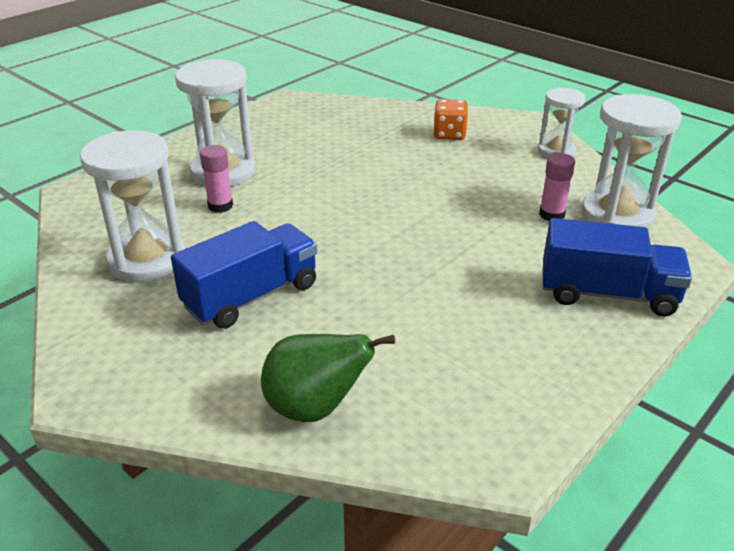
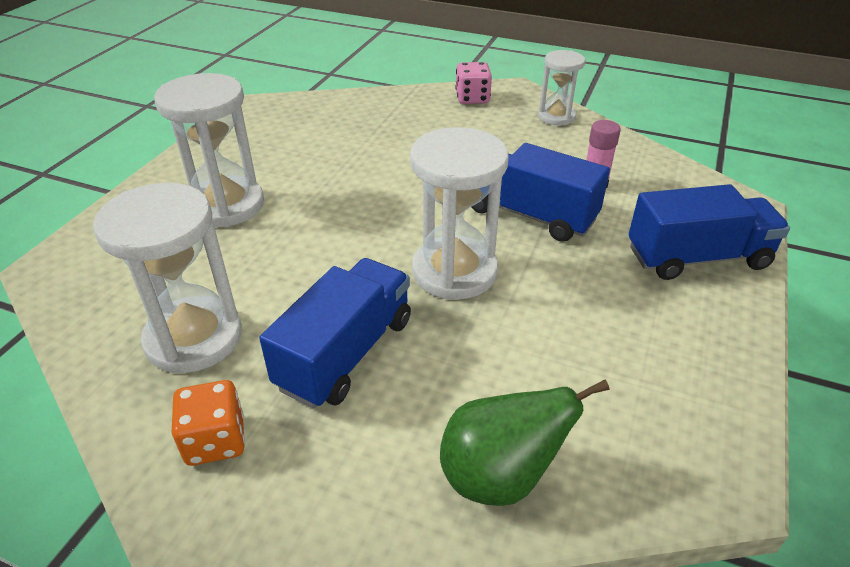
camera: 20 degrees left, 5 degrees up
(220, 206) = (246, 247): pink glue stick -> none
(449, 134) = (445, 116): orange dice -> orange dice (215, 440)
(473, 228) = (531, 215): none -> blue truck
(485, 123) = (472, 98): none -> pink dice
(616, 215) = (652, 172): white hourglass -> white hourglass (454, 271)

